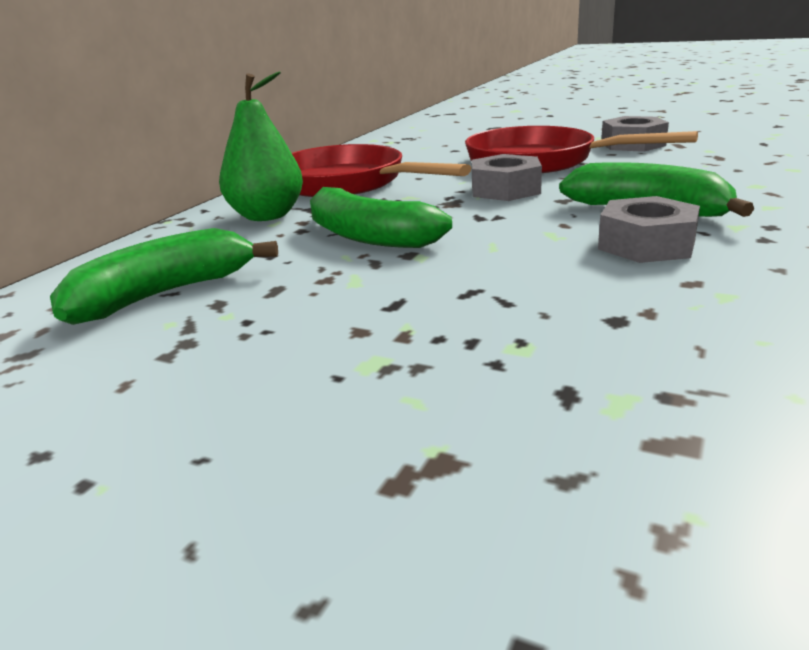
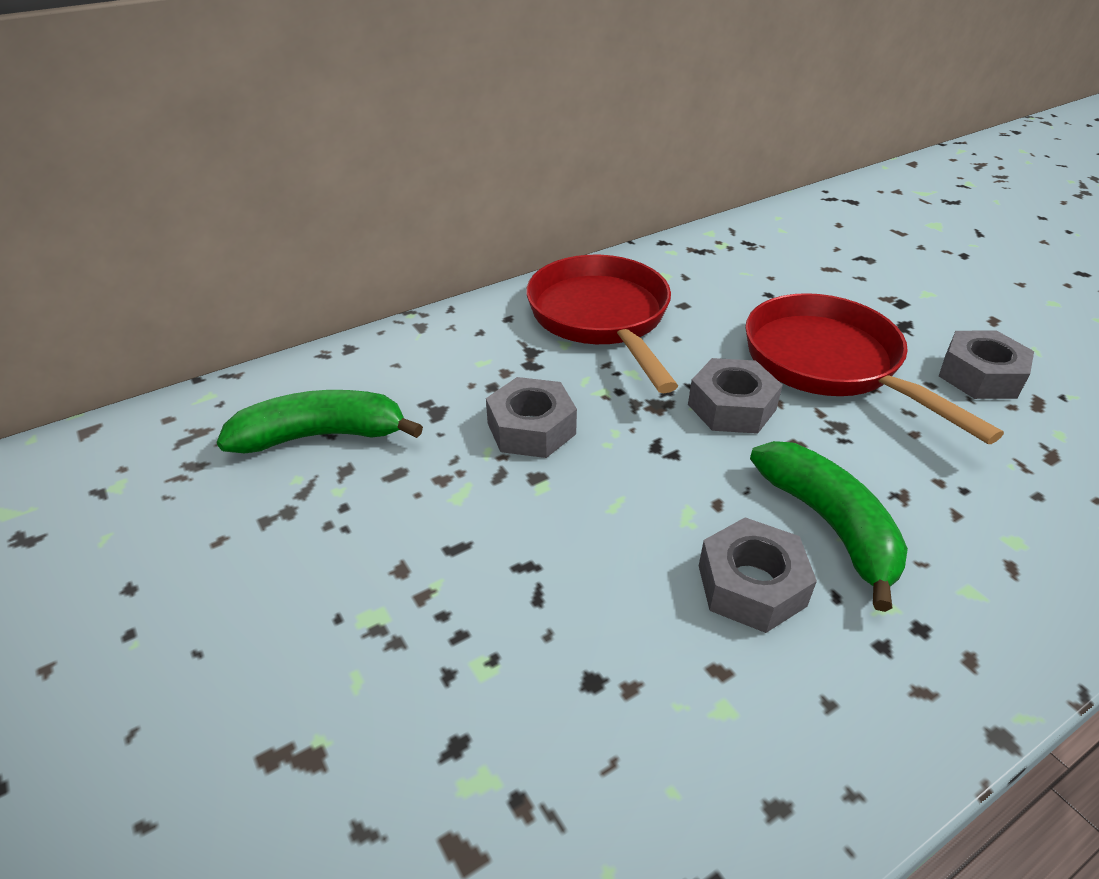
camera: 30 degrees right, 15 degrees up
(267, 216) = (486, 347): green pear -> none
(368, 236) = (531, 428): green banana -> grey nut

